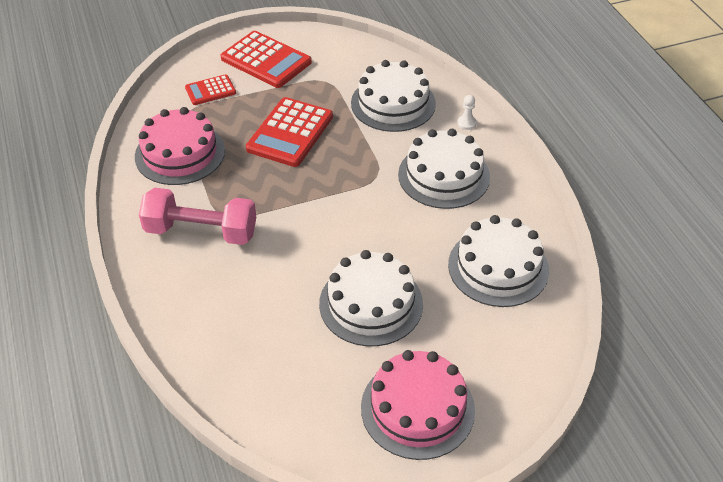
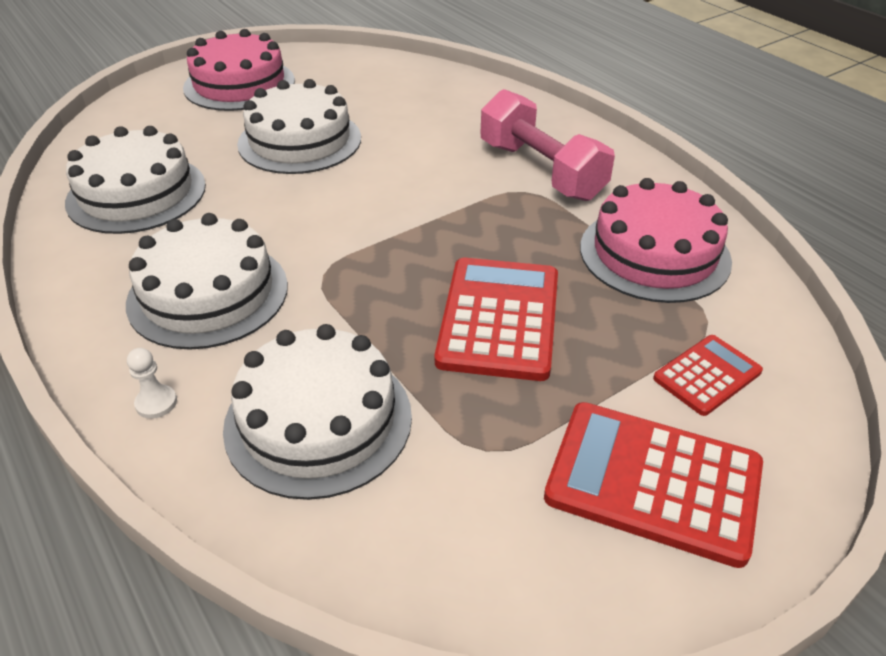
camera: 165 degrees right, 5 degrees down
(201, 231) = (541, 171): pink dumbbell -> pink dumbbell turned 60 degrees clockwise

